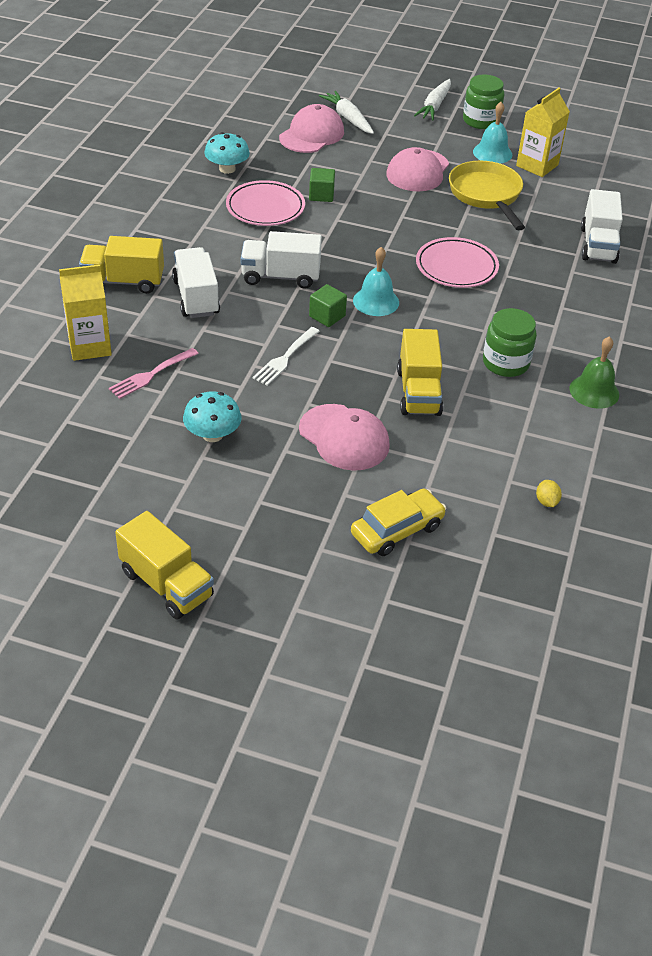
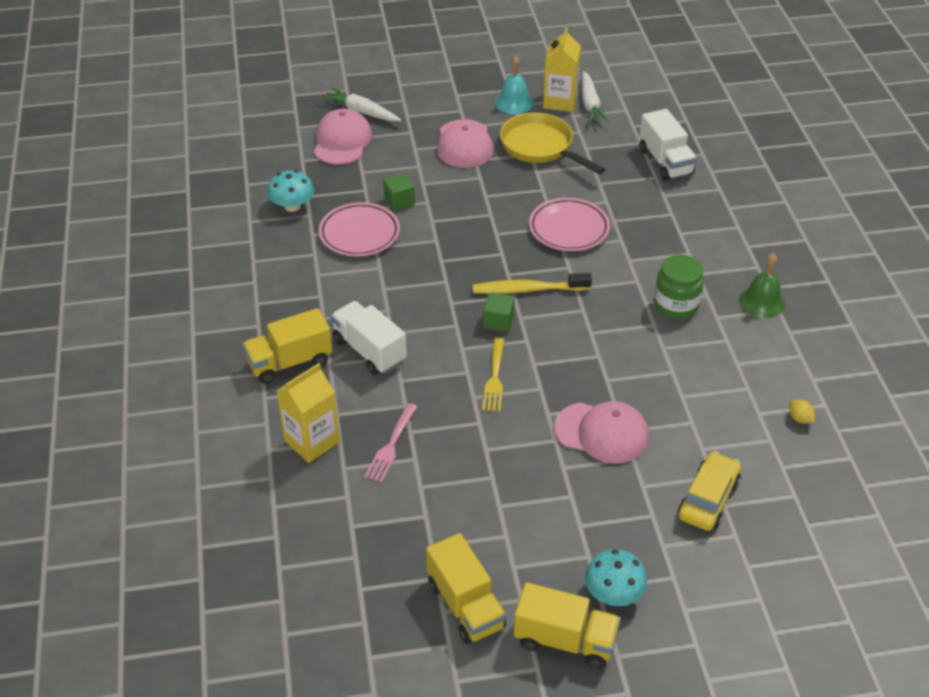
camera: 25 degrees left, 0 degrees up
(212, 435) = (491, 480): turquoise mushroom -> turquoise mushroom (613, 593)
(280, 276) = (427, 298): white truck -> none
(285, 358) = (494, 378): white fork -> yellow fork
(376, 301) = (528, 290): turquoise bell -> yellow toothbrush
(418, 392) = (628, 363): yellow truck -> yellow truck (465, 605)
(434, 106) = (428, 72): white carrot -> white carrot (590, 105)
(481, 121) = (480, 73): green jar -> none

